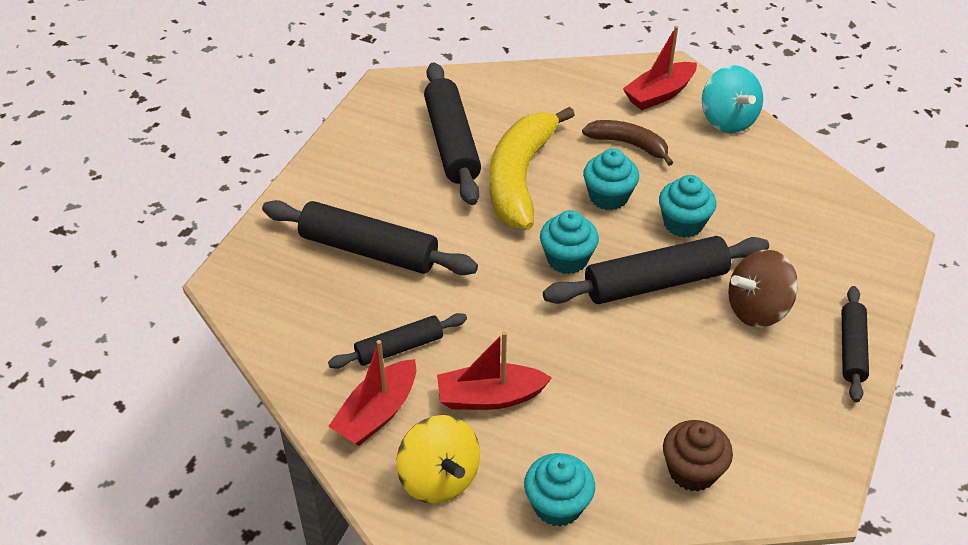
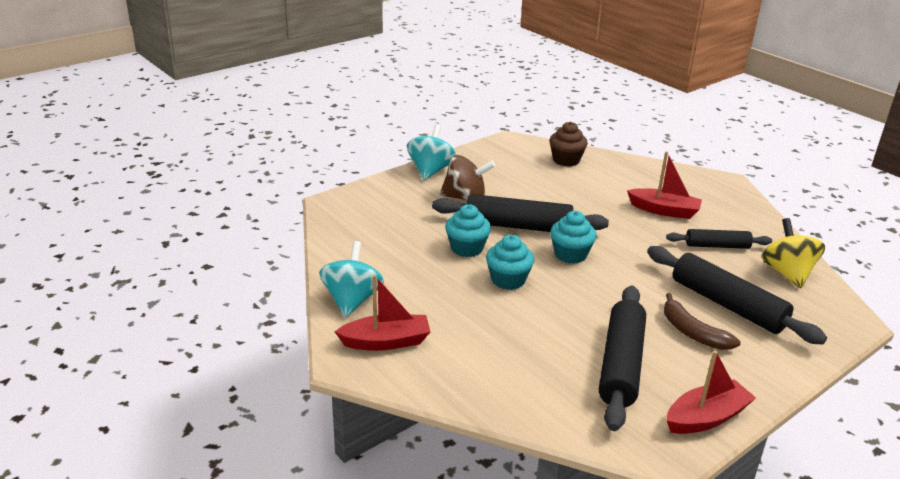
camera: 155 degrees left, 15 degrees down
(377, 413) = (739, 223): red boat -> red boat (706, 418)
(439, 478) = (708, 192): yellow spinning top -> yellow spinning top (787, 273)
(520, 178) = (572, 315): yellow banana -> none
(557, 505) = (646, 169): turquoise cupcake -> none
(629, 144) = (456, 310): brown banana -> brown banana (692, 332)
(852, 349) = (430, 170): black rolling pin -> turquoise spinning top

